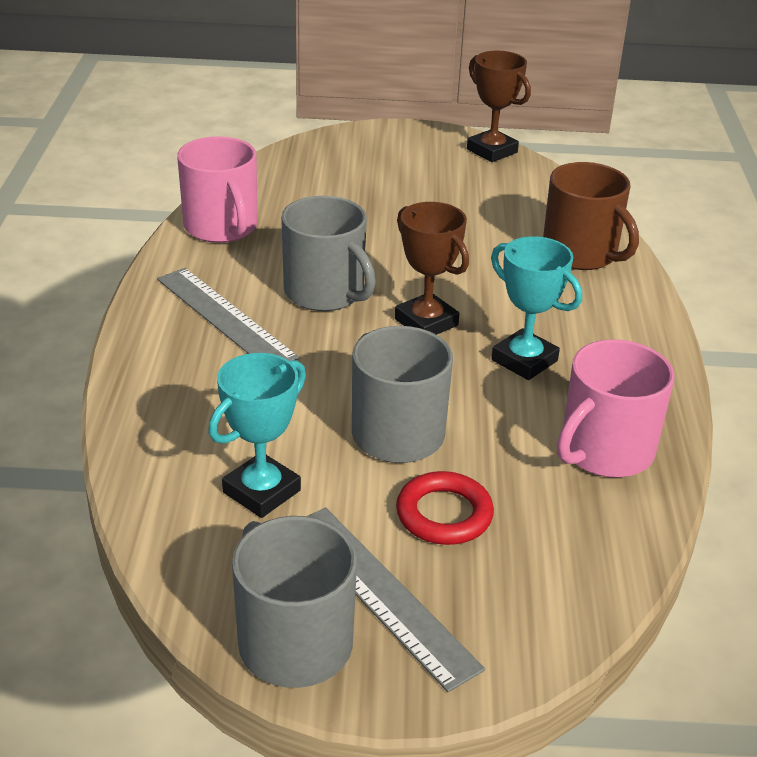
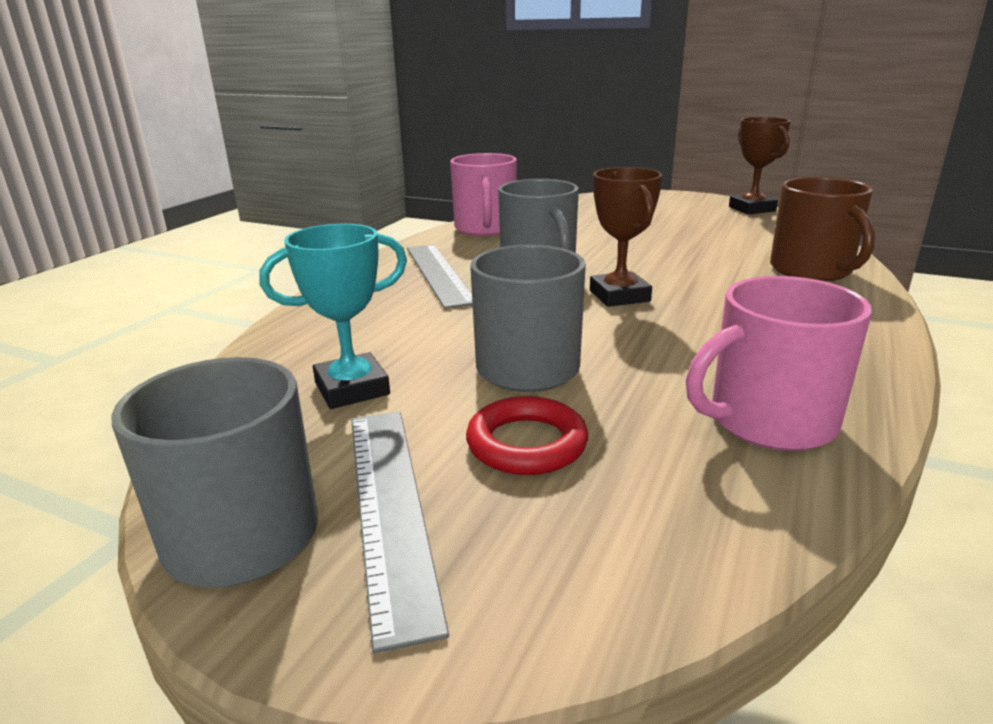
camera: 25 degrees right, 10 degrees down
(524, 360) = (707, 333): turquoise trophy -> none

